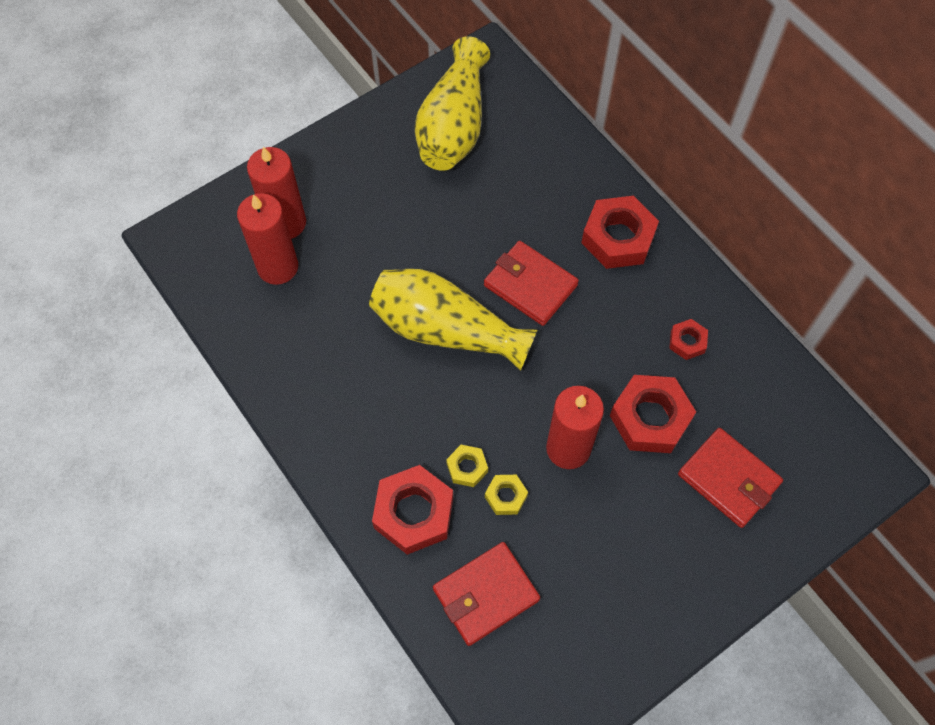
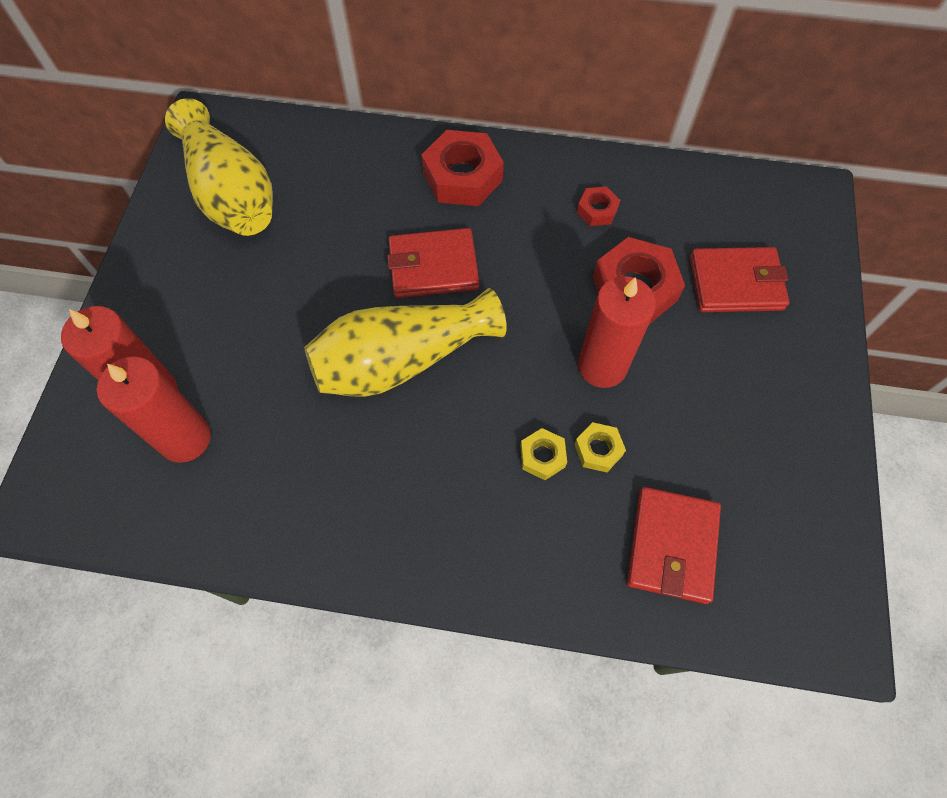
camera: 45 degrees left, 0 degrees up
(414, 513) = (541, 537): red nut -> none

